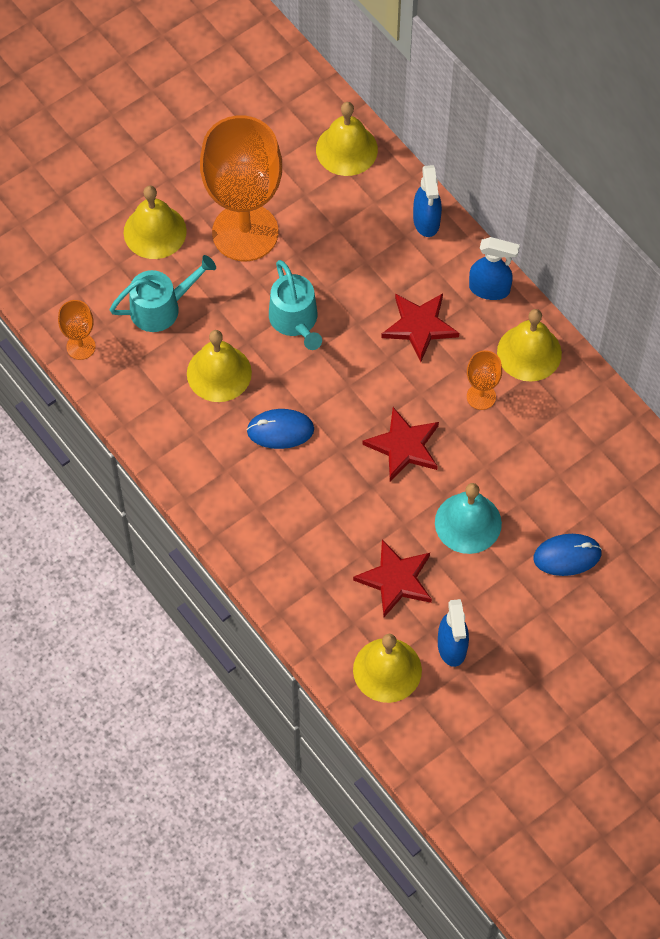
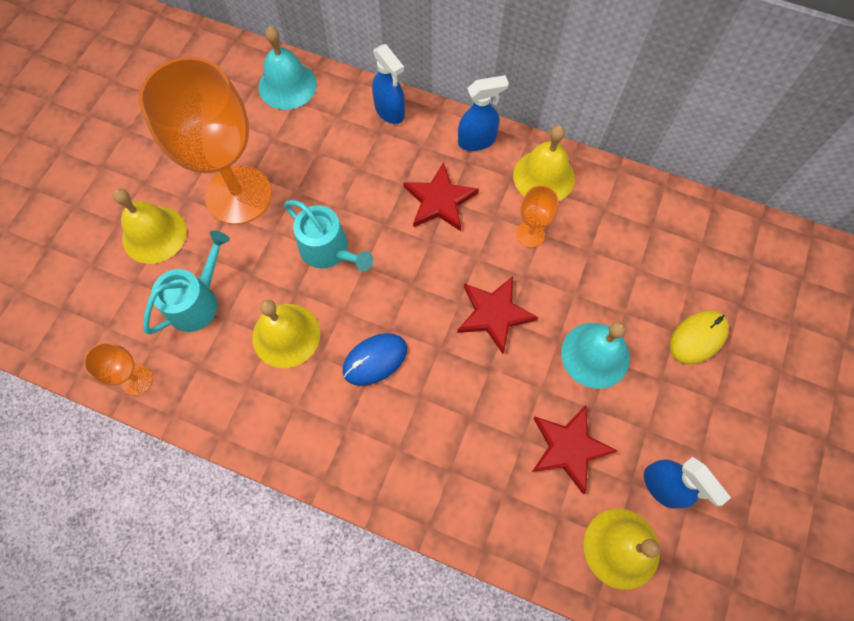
camera: 30 degrees left, 5 degrees up
(346, 149) = (287, 85): yellow bell -> turquoise bell
(567, 556) = (697, 337): blue mouse -> yellow mouse

